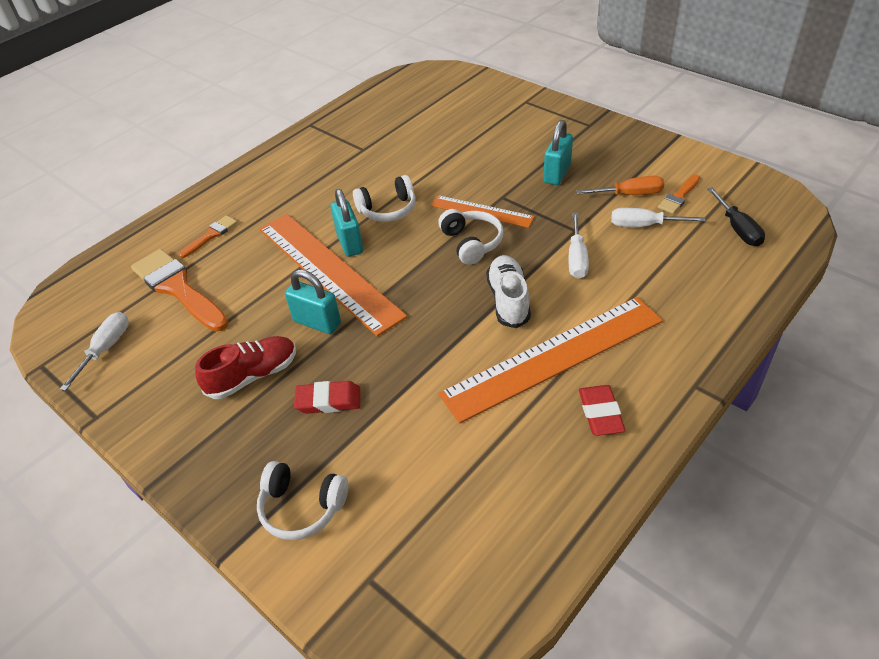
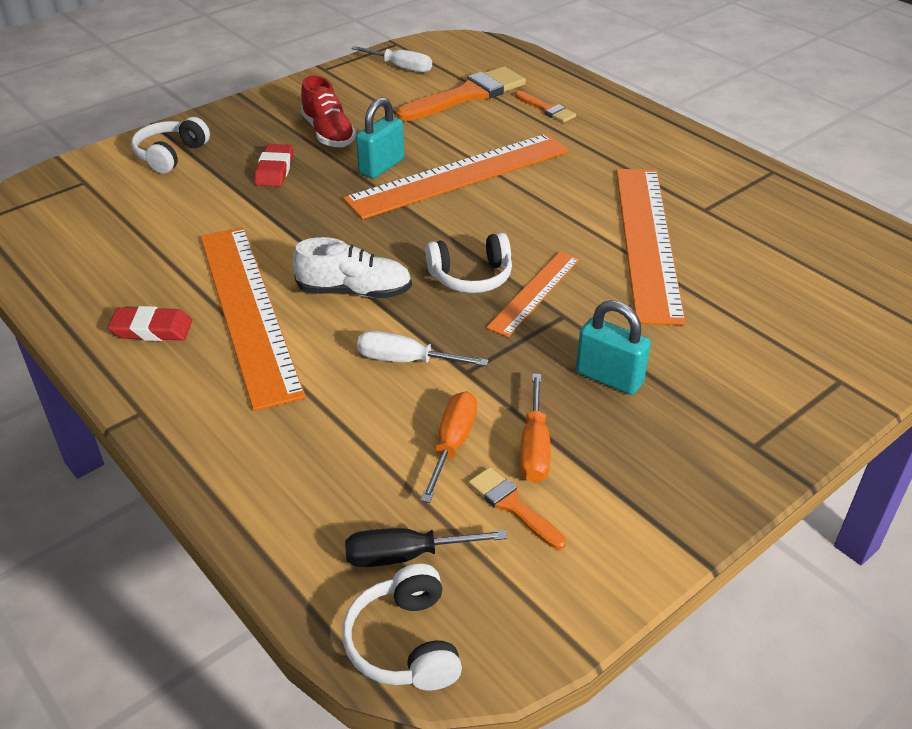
camera: 95 degrees right, 5 degrees down
(349, 243) = (503, 190): turquoise padlock -> none
(388, 209) = (561, 220): white headphones -> white headphones (405, 643)
(407, 170) = (647, 240): none -> orange ruler
(644, 225) = (452, 444): white screwdriver -> orange screwdriver

